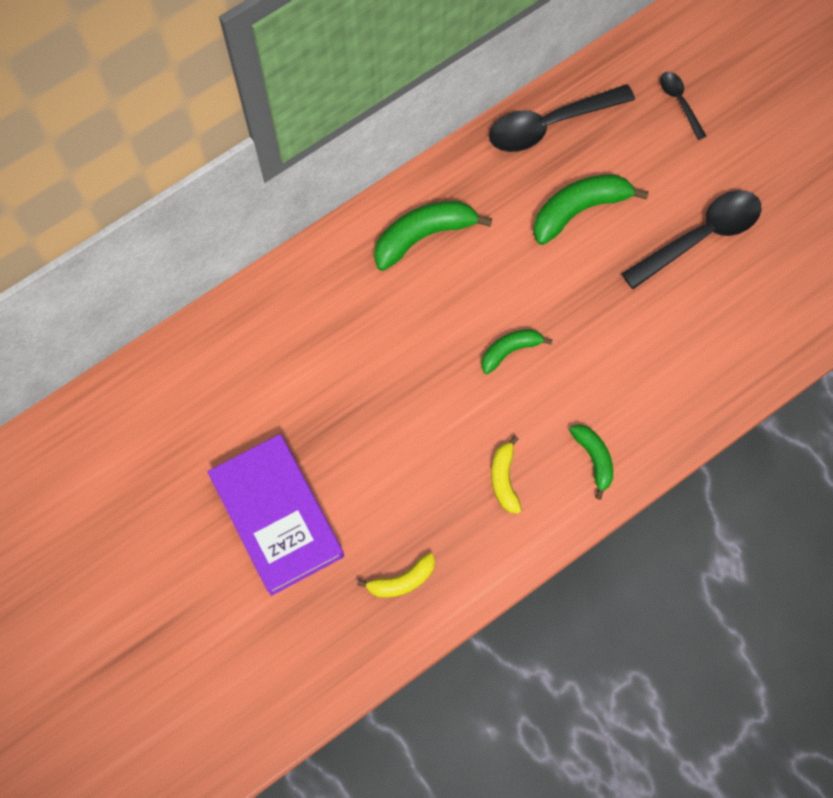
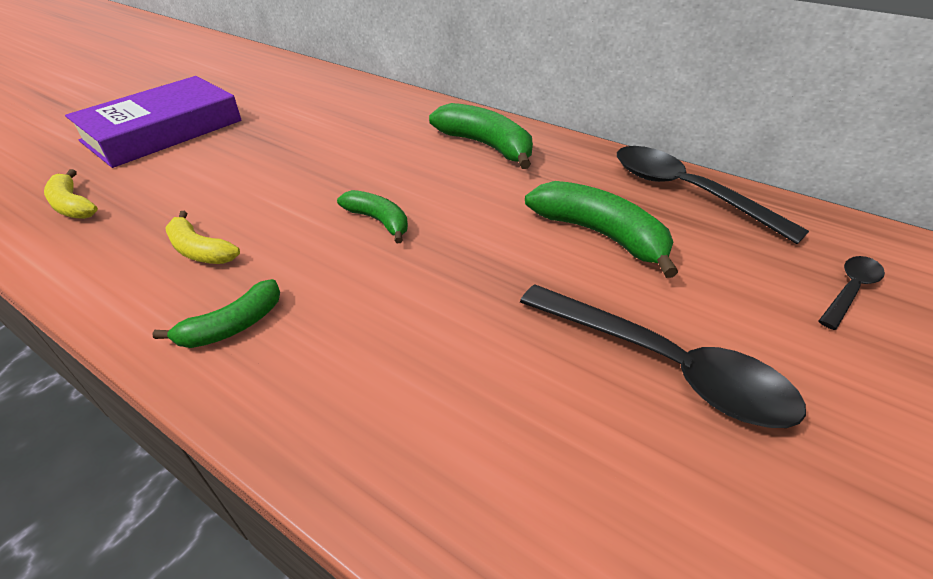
camera: 70 degrees right, 30 degrees down
(504, 479) = (200, 250): yellow banana -> yellow banana turned 120 degrees counterclockwise

